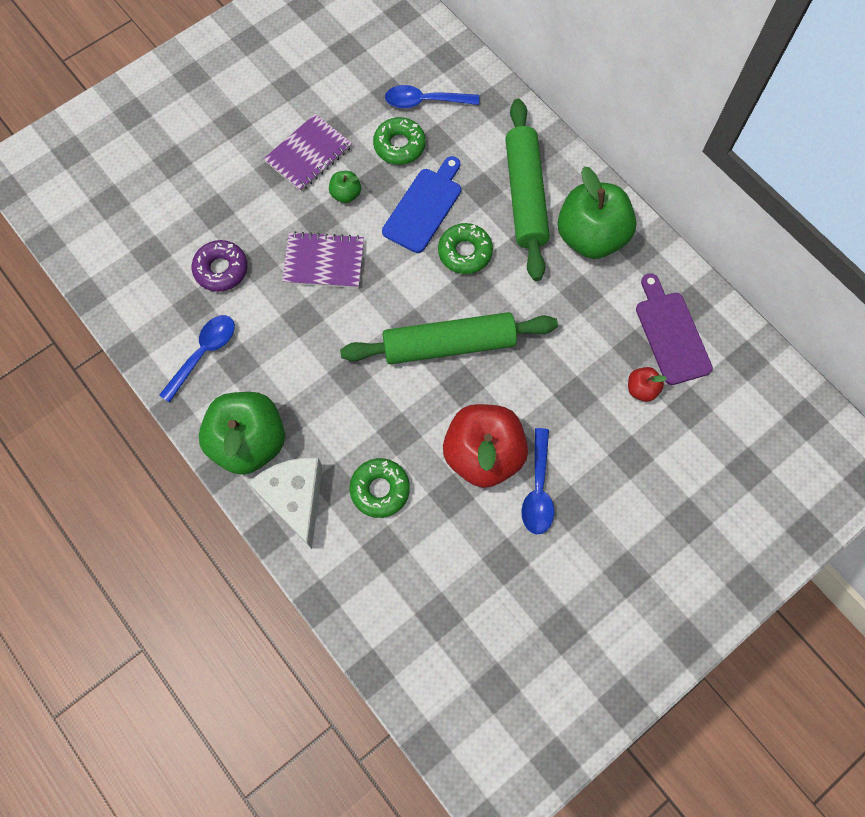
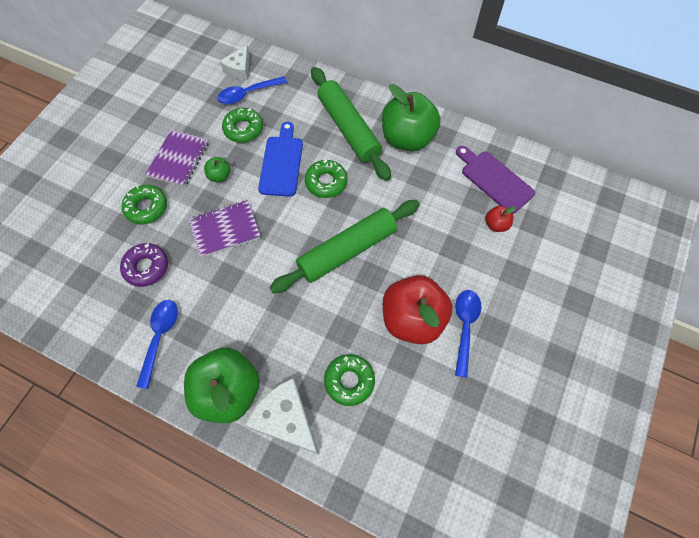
camera: 25 degrees left, 5 degrees down
(249, 199) = (147, 207): none -> green donut
(429, 64) = (239, 69): none -> white cheese
(538, 490) = (465, 327): blue spoon -> blue spoon turned 150 degrees counterclockwise

